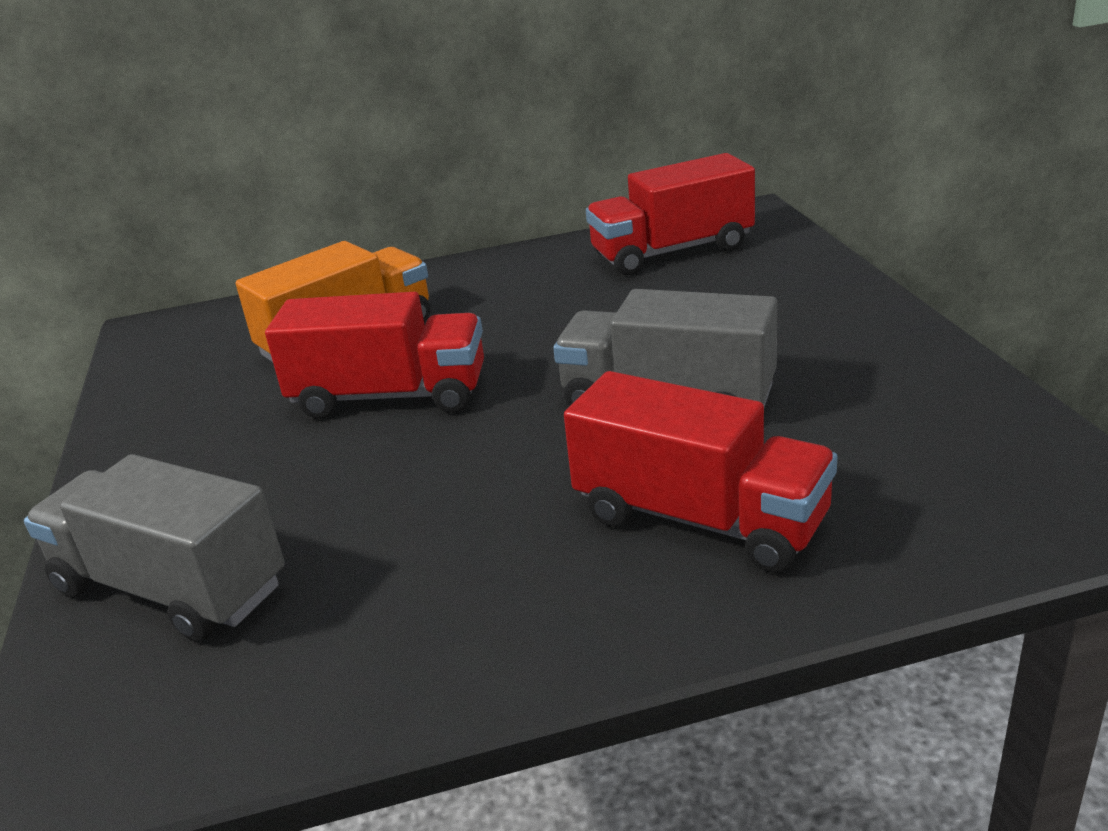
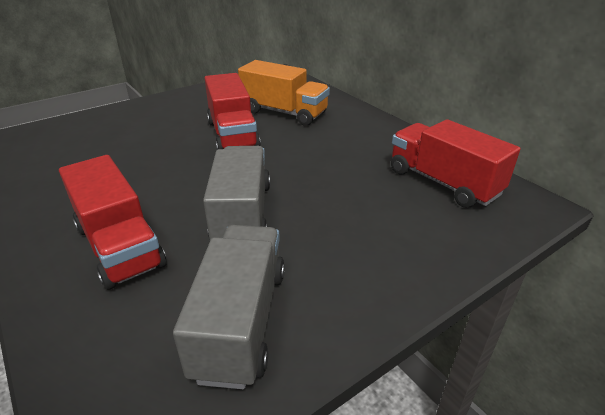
camera: 65 degrees right, 5 degrees up
(170, 588) = (92, 129): grey truck -> grey truck (241, 321)
(700, 519) = (119, 246): red truck -> red truck turned 45 degrees counterclockwise

